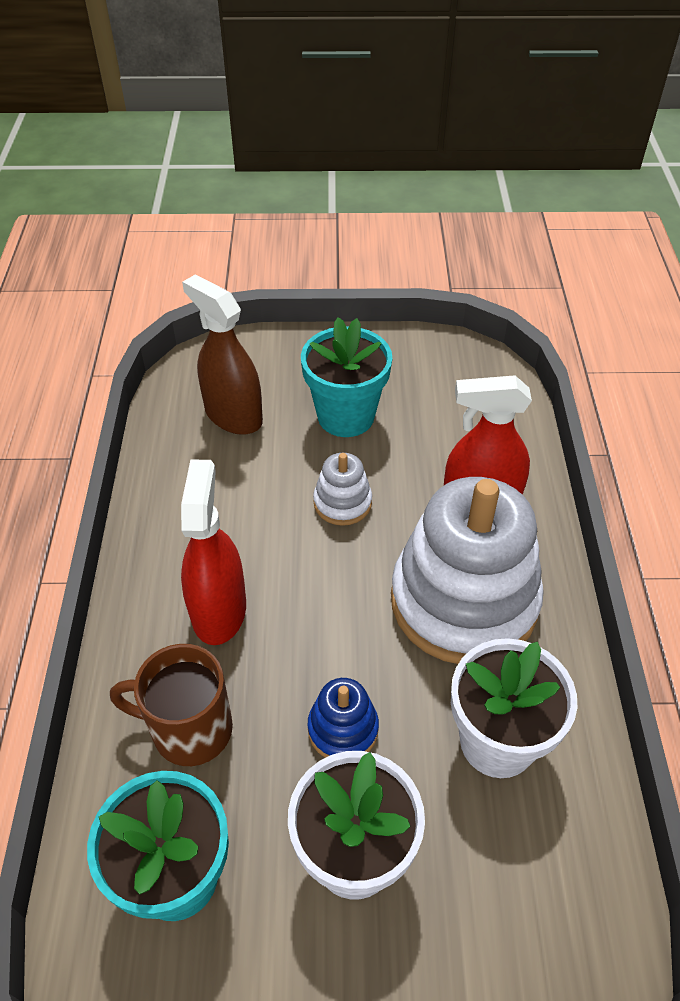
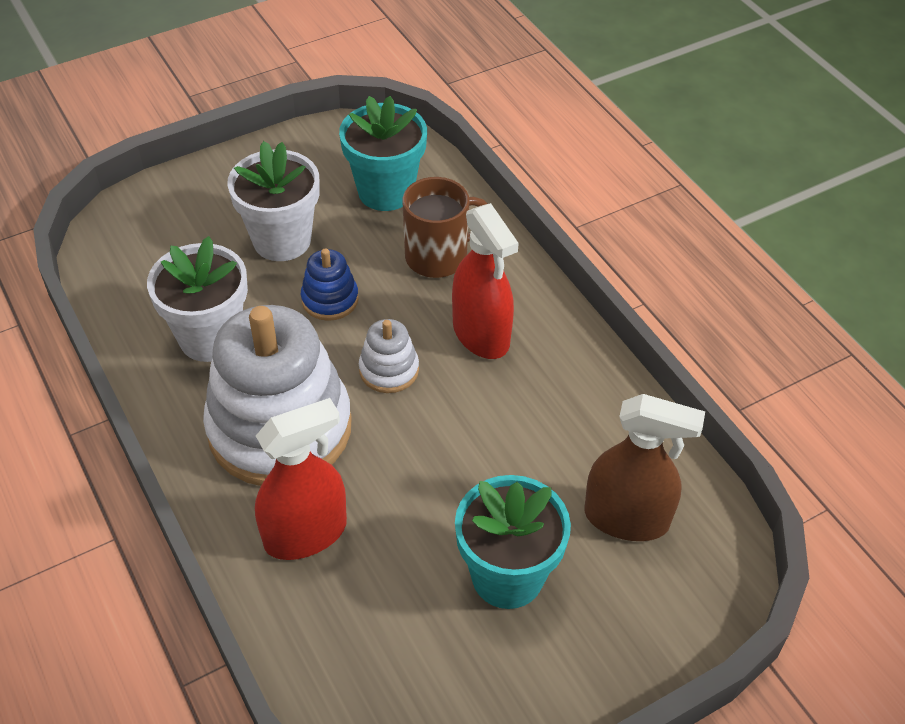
camera: 150 degrees right, 0 degrees up
(342, 503) = (443, 471): white stacking toy -> white stacking toy (389, 370)

